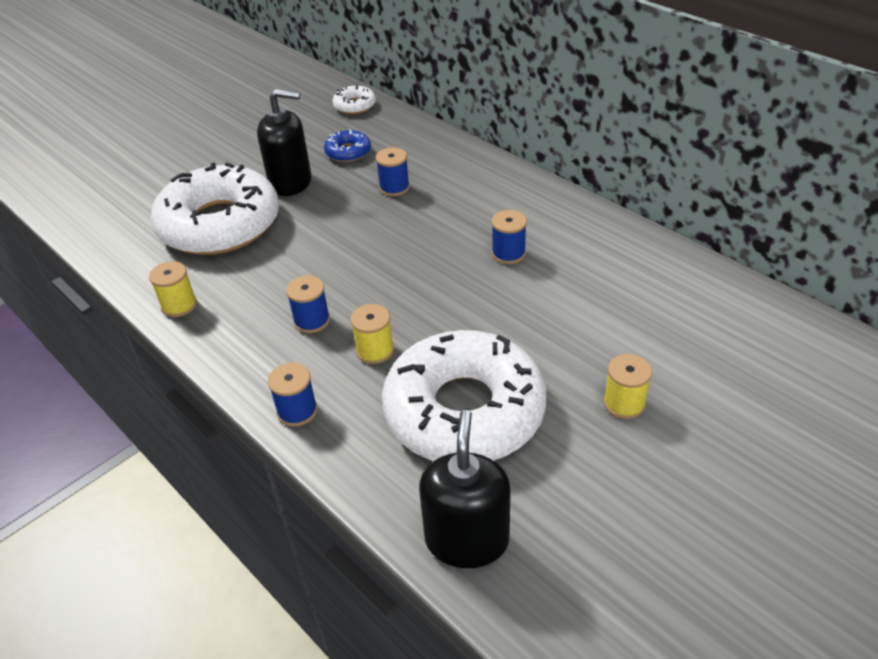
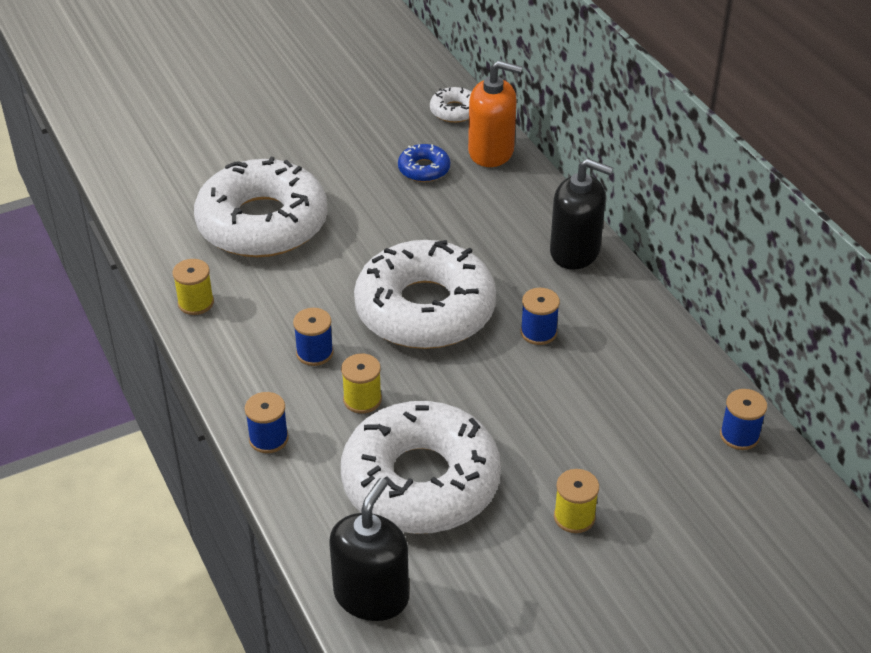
camera: 15 degrees right, 0 degrees up
(291, 182) = (350, 192): black soap dispenser -> black soap dispenser (575, 251)
(394, 187) = (455, 225): blue spool -> blue spool (739, 435)
(399, 127) = (491, 152): none -> orange soap dispenser
(399, 259) = (425, 309): none -> white donut

